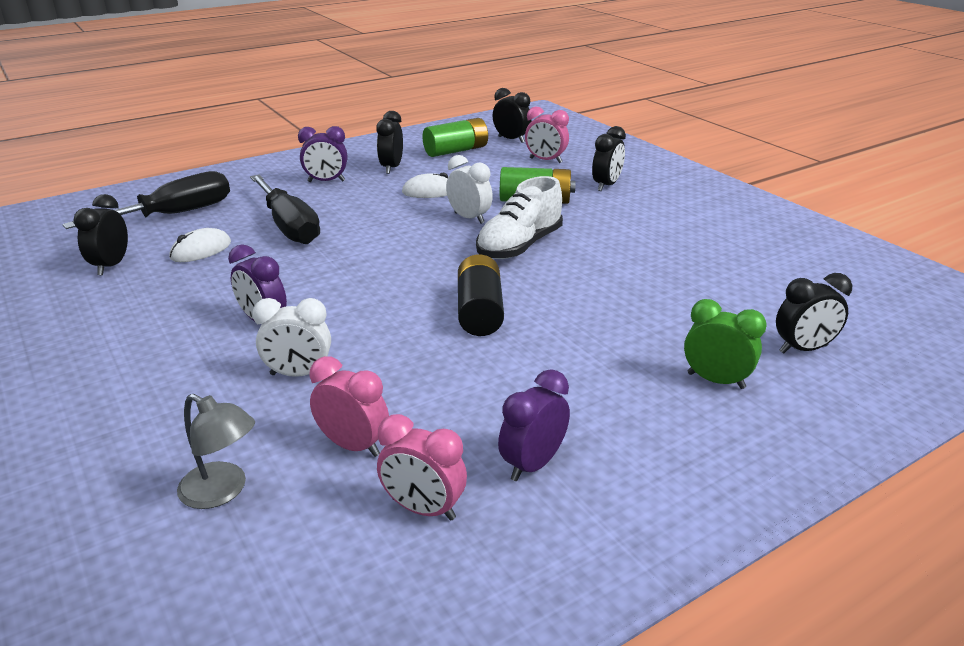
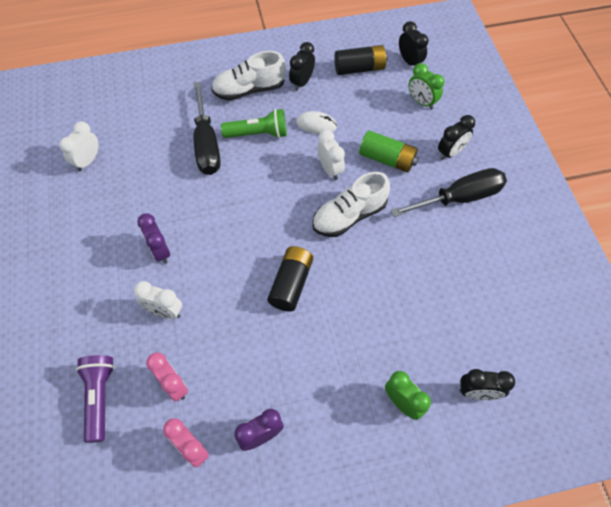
camera: 20 degrees right, 30 degrees up
(111, 266) = (88, 161): black clock -> white clock
(174, 215) = (138, 108): black screwdriver -> black screwdriver (459, 198)
(201, 250) = (144, 158): white mouse -> none
(222, 491) = (100, 397): grey lamp -> purple flashlight
(326, 181) = (249, 90): purple clock -> white shoe
(357, 208) = (258, 134): none -> green flashlight
(456, 151) = (359, 68): green battery -> black battery
(545, 160) = (421, 102): pink clock -> green clock

